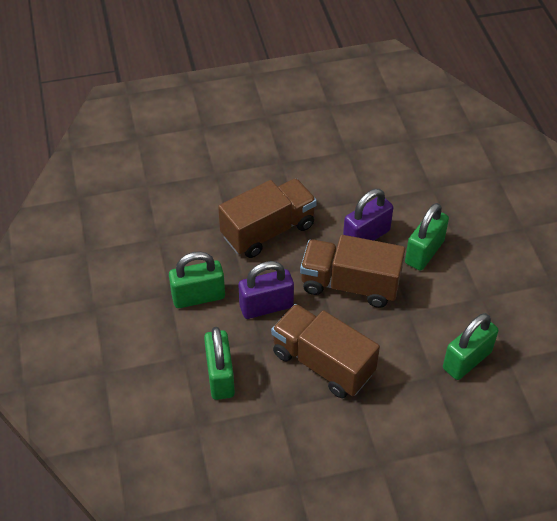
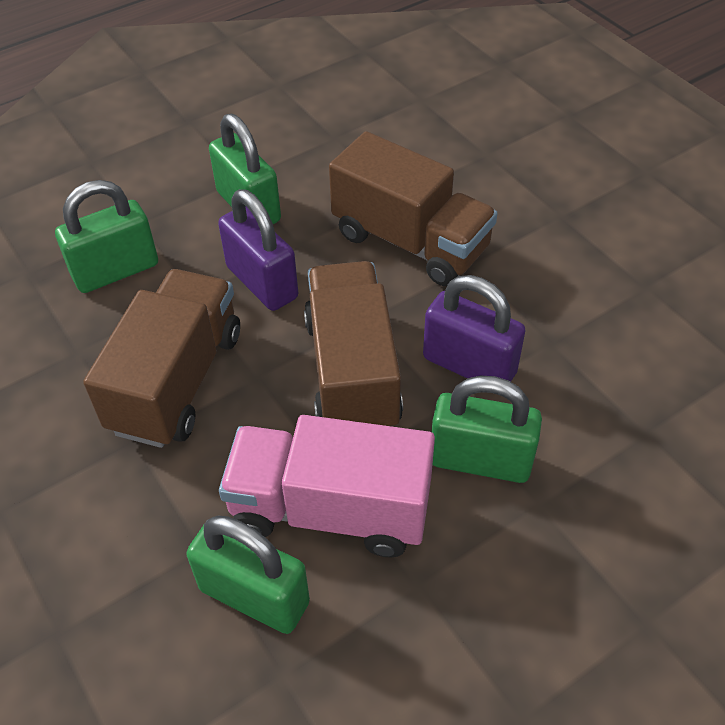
camera: 70 degrees right, 0 degrees up
(430, 318) = (330, 509): none -> pink truck

